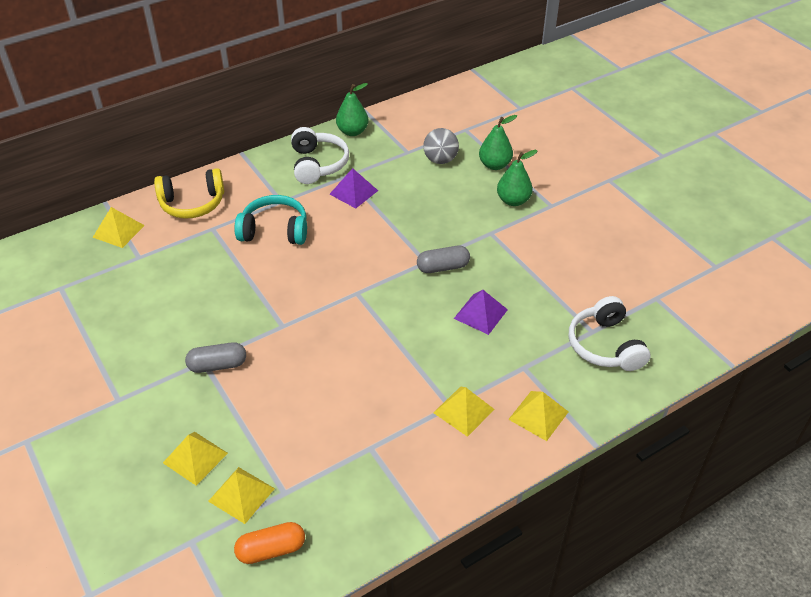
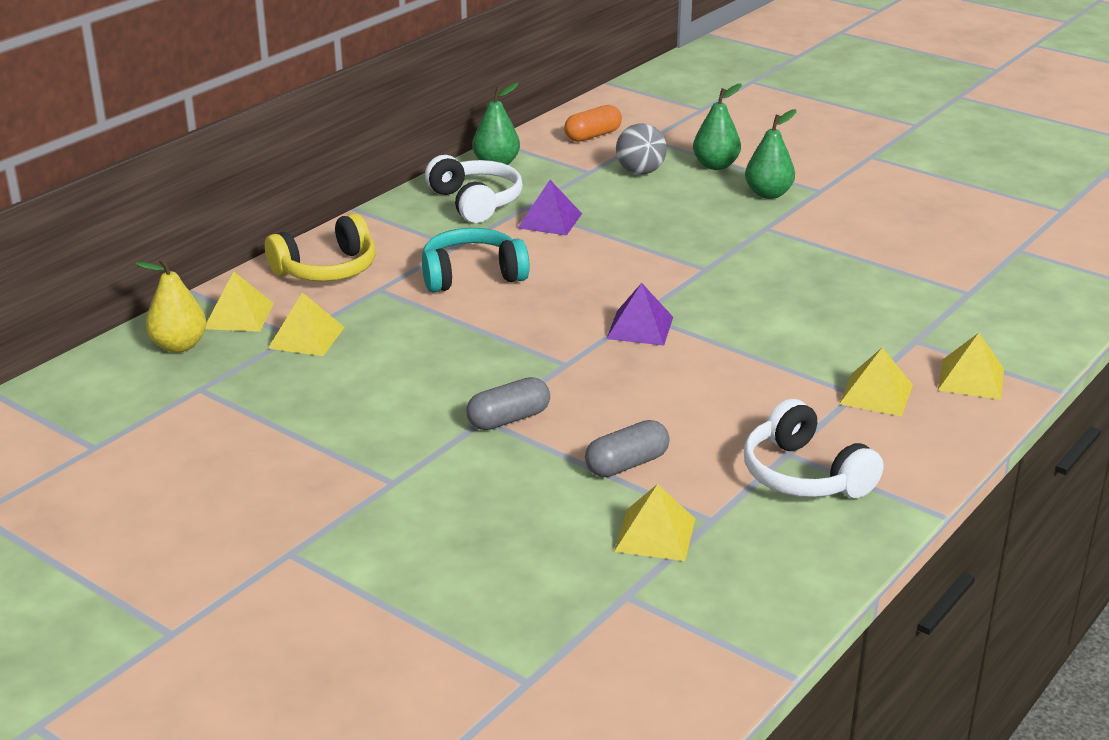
camera: 20 degrees left, 15 degrees down
(71, 248) = (179, 346): none -> yellow pear
(195, 458) = (558, 514): yellow pyramid -> yellow pyramid (306, 337)
(271, 550) = (743, 576): orange capsule -> orange capsule (593, 136)
(443, 267) = (732, 270): grey capsule -> grey capsule (626, 464)
(480, 314) = (819, 303): purple pyramid -> purple pyramid (640, 327)
(605, 345) = (995, 302): white headphones -> white headphones (804, 475)

